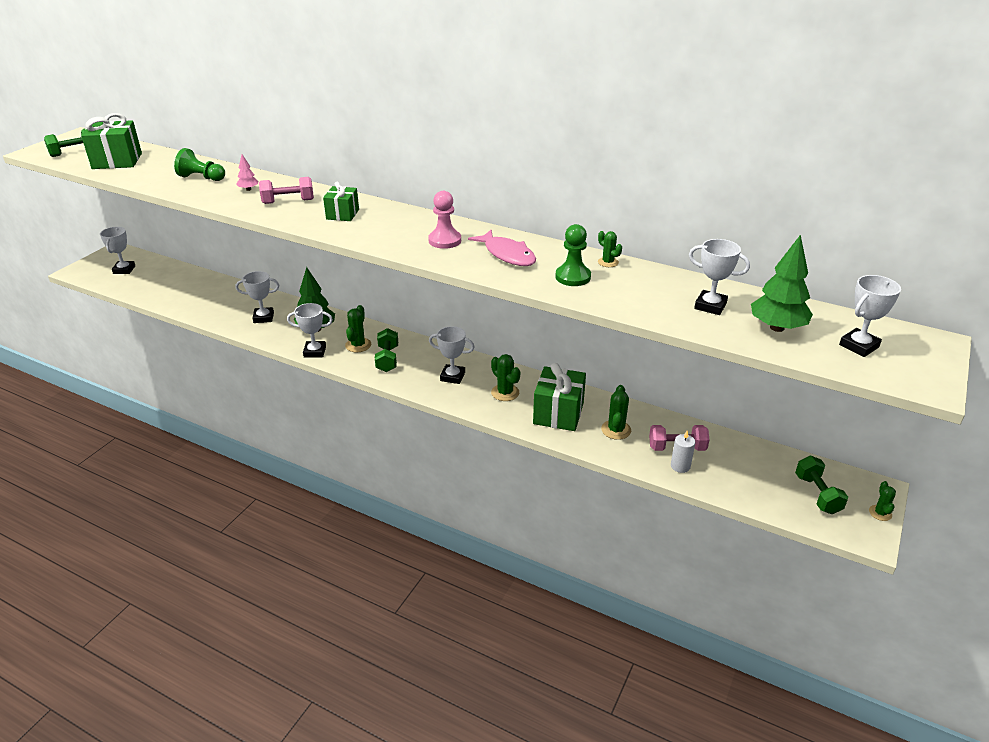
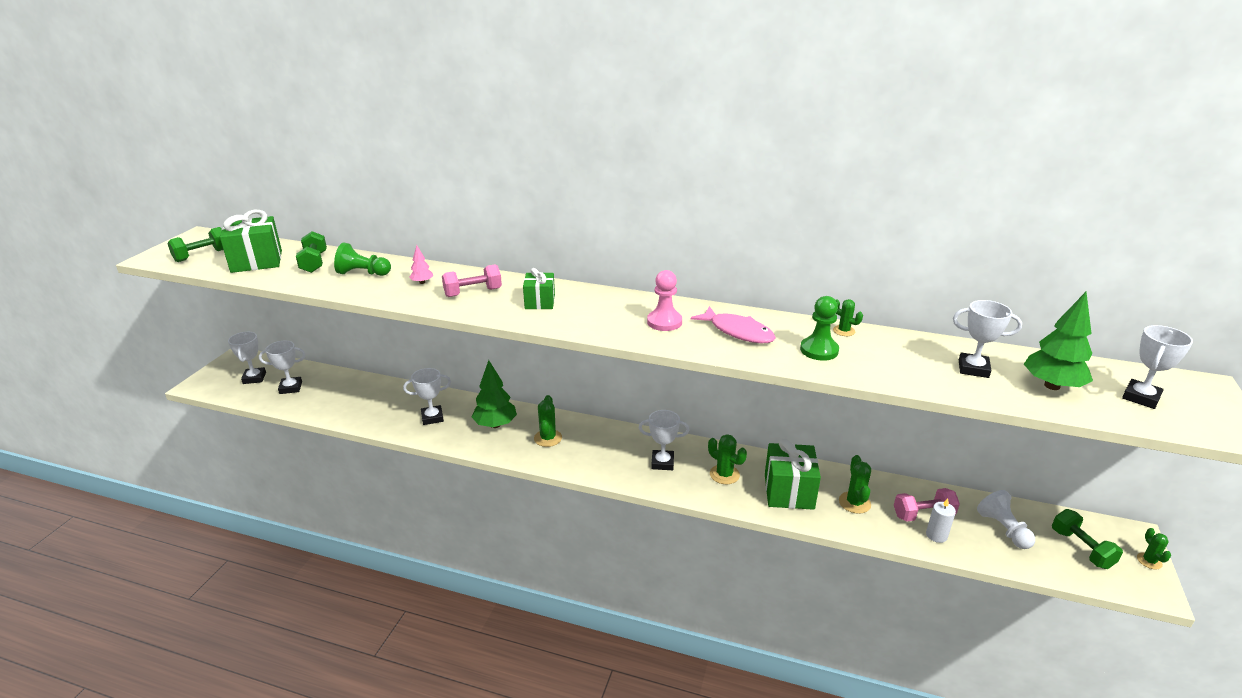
camera: 10 degrees left, 5 degrees down
(315, 352) = (503, 451): white trophy -> white trophy (291, 388)
(387, 359) = (585, 450): green dumbbell -> green dumbbell (314, 263)
(749, 469) = (1003, 529): none -> white pawn

